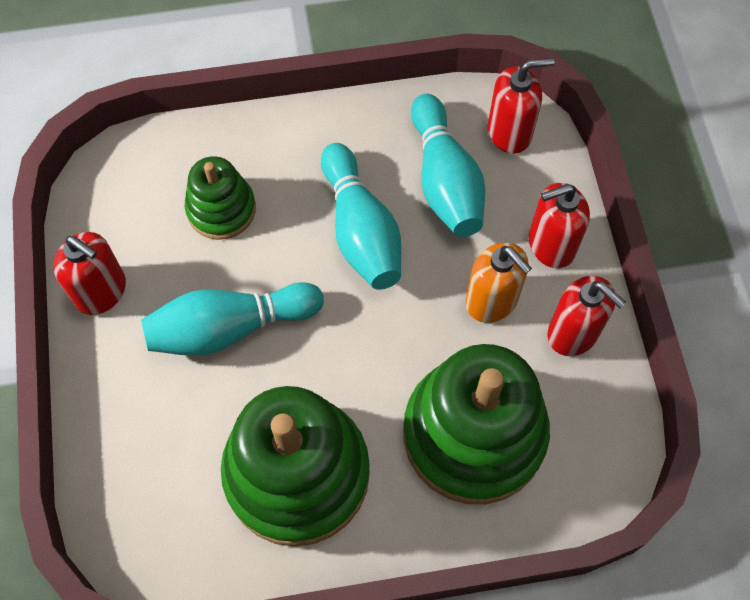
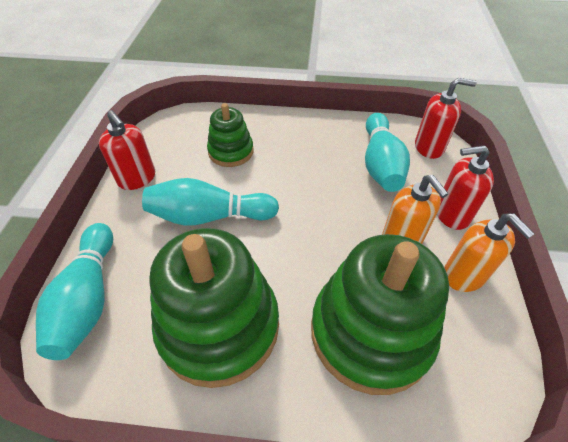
camera: 15 degrees right, 15 degrees down
(361, 230) = (317, 179): turquoise bowling pin -> turquoise bowling pin (88, 298)
(573, 333) = (464, 275): red soap dispenser -> orange soap dispenser

